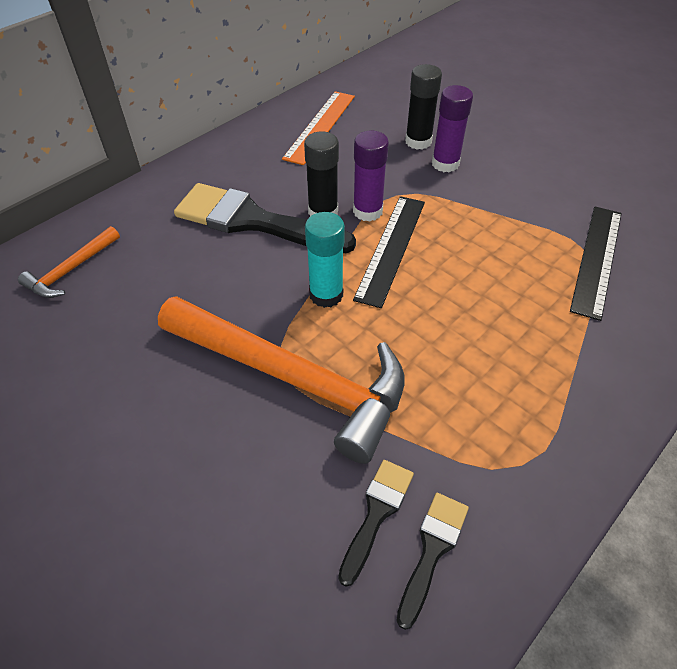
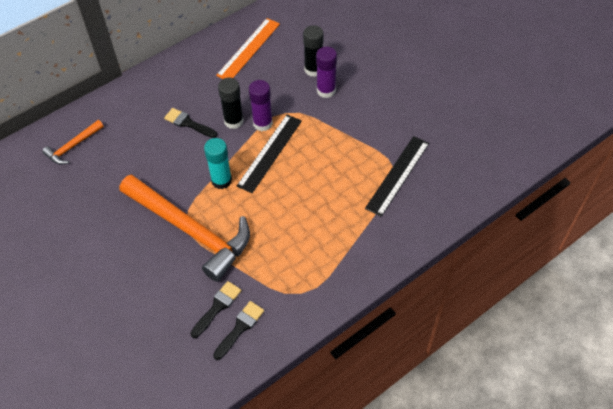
camera: 10 degrees right, 5 degrees up
(253, 221) = (188, 123): black brush -> black brush, size x0.49

